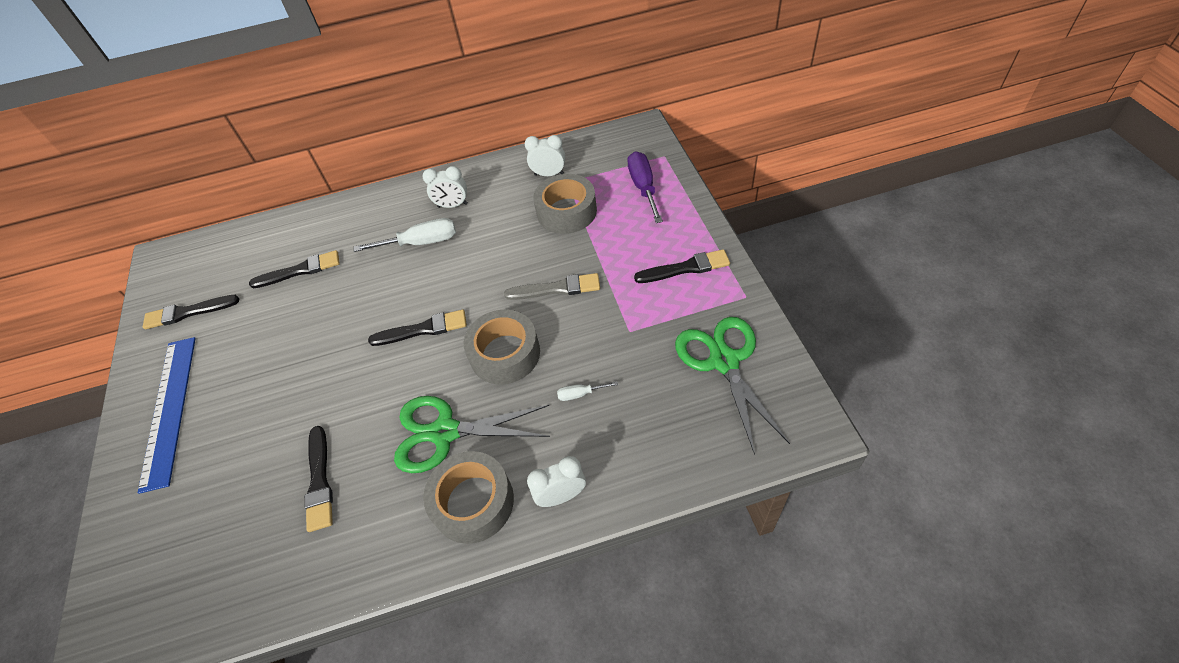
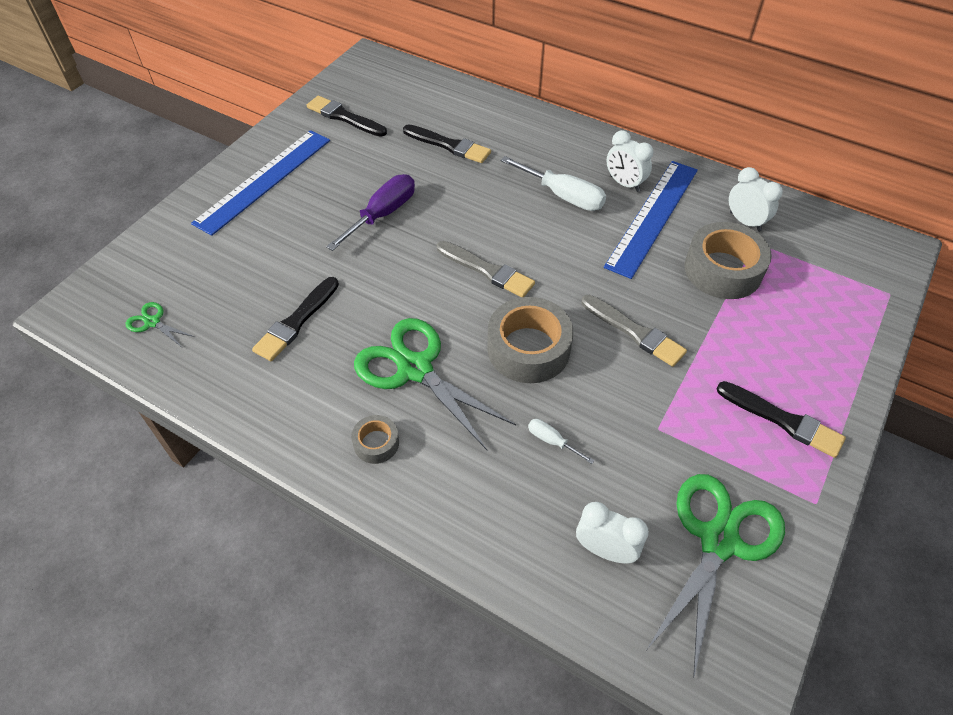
camera: 40 degrees right, 0 degrees up
(192, 592) = (152, 322): none -> green scissors
(422, 329) = (486, 270): black brush -> grey brush
(473, 502) = (376, 443): grey tape -> grey tape, size x0.50
(492, 212) = (652, 216): none -> blue ruler
(561, 496) = (444, 508): white clock -> white clock (605, 550)
(643, 187) = (829, 308): purple screwdriver -> purple screwdriver (382, 214)

